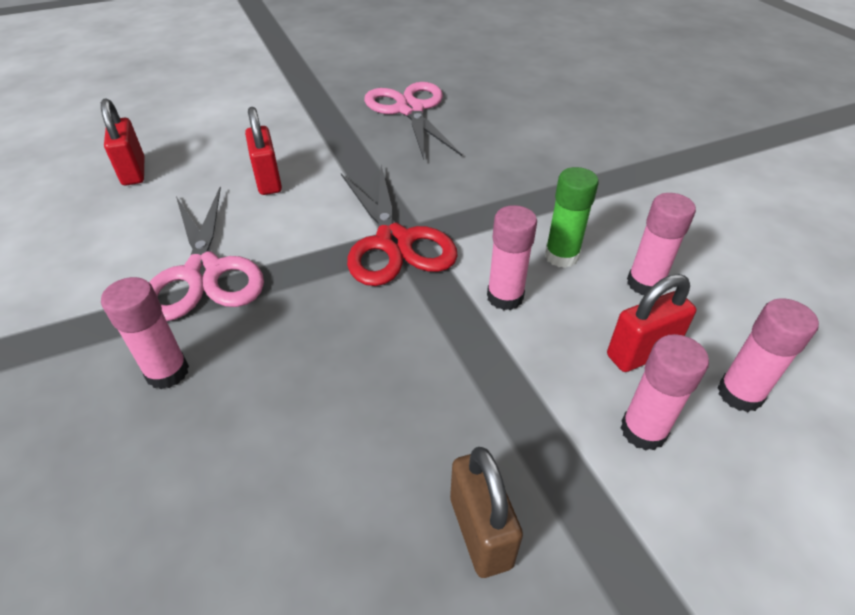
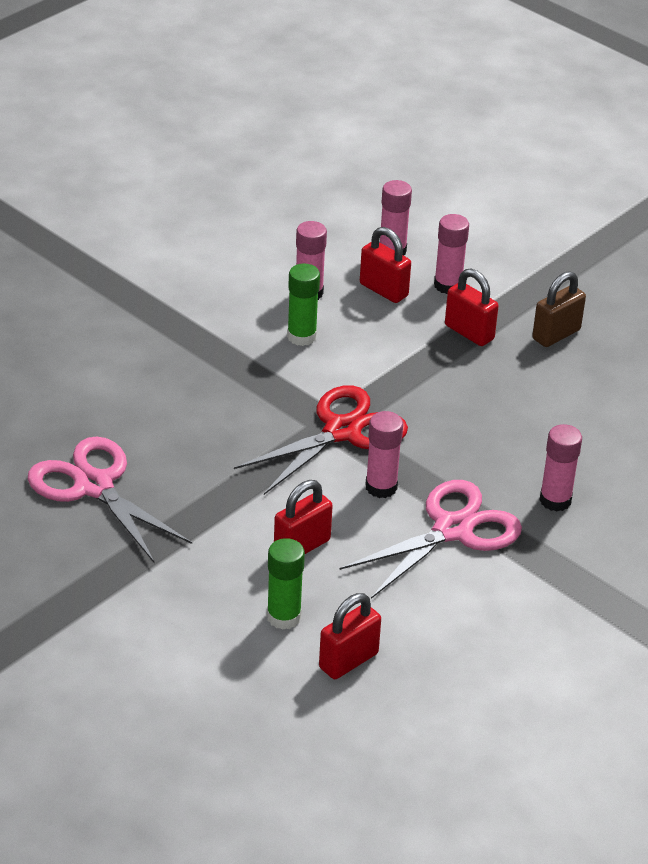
camera: 115 degrees left, 5 degrees down
(207, 155) = (283, 617): none -> green glue stick
(410, 110) = (94, 486): pink scissors -> pink scissors turned 90 degrees clockwise
(505, 297) = (369, 357): pink glue stick -> pink glue stick (381, 487)
(522, 413) = (469, 332): none -> red padlock

